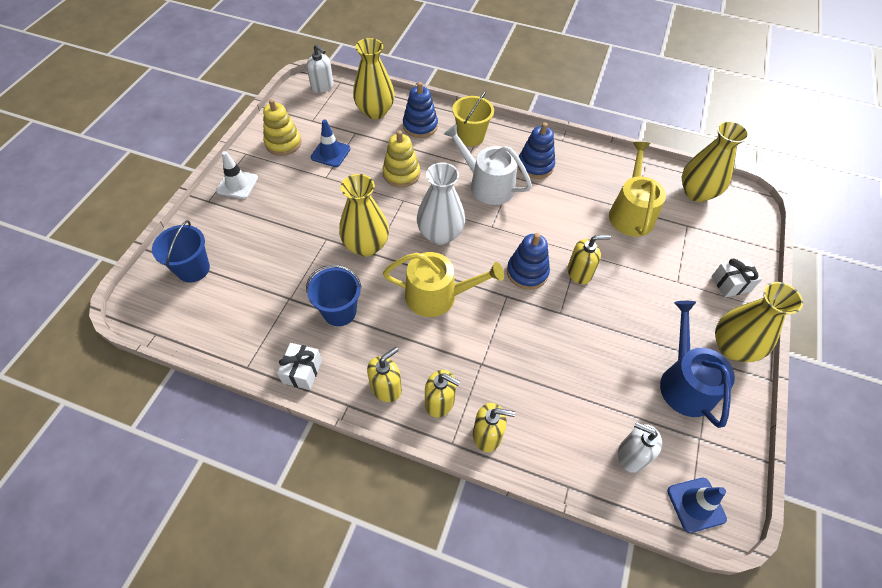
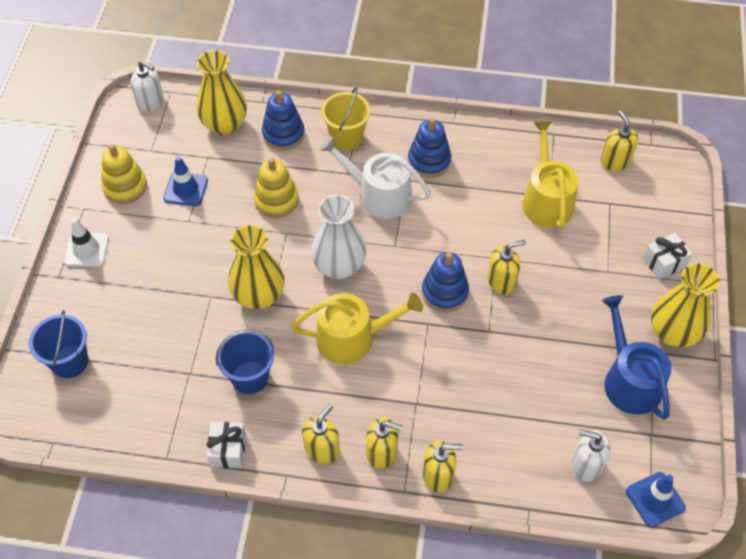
camera: 10 degrees left, 0 degrees up
(696, 192) = (615, 161): yellow vase -> yellow soap dispenser

